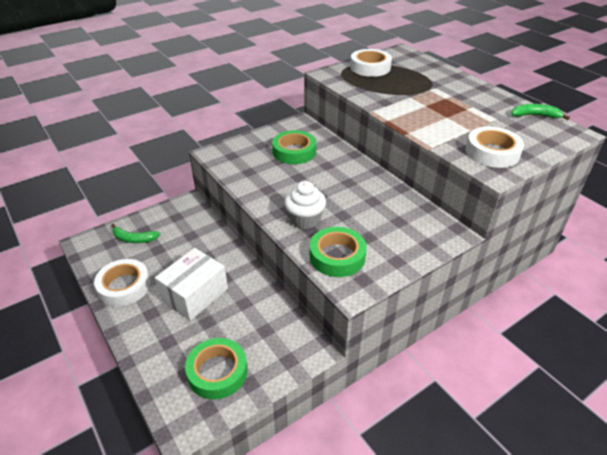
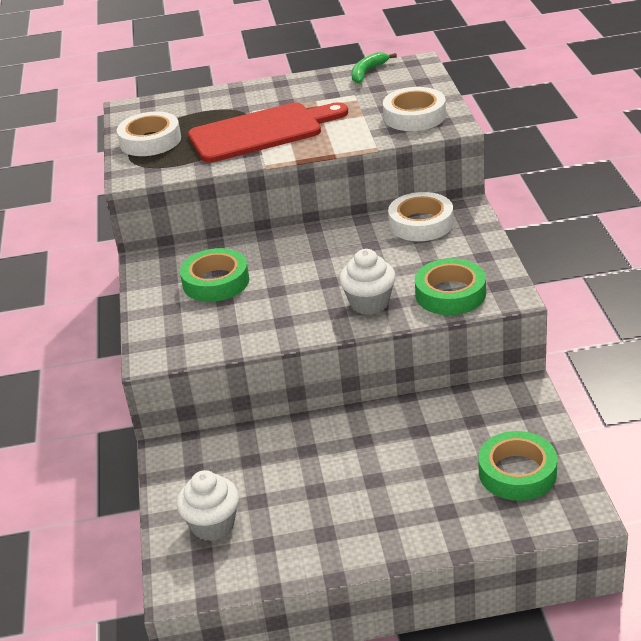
camera: 60 degrees left, 5 degrees down
(124, 286) = (315, 545): white tape -> white tape (421, 223)
(134, 239) = (213, 525): green banana -> white cupcake
(195, 294) = (376, 473): white box -> none
(412, 99) = (262, 132): none -> red cutting board

